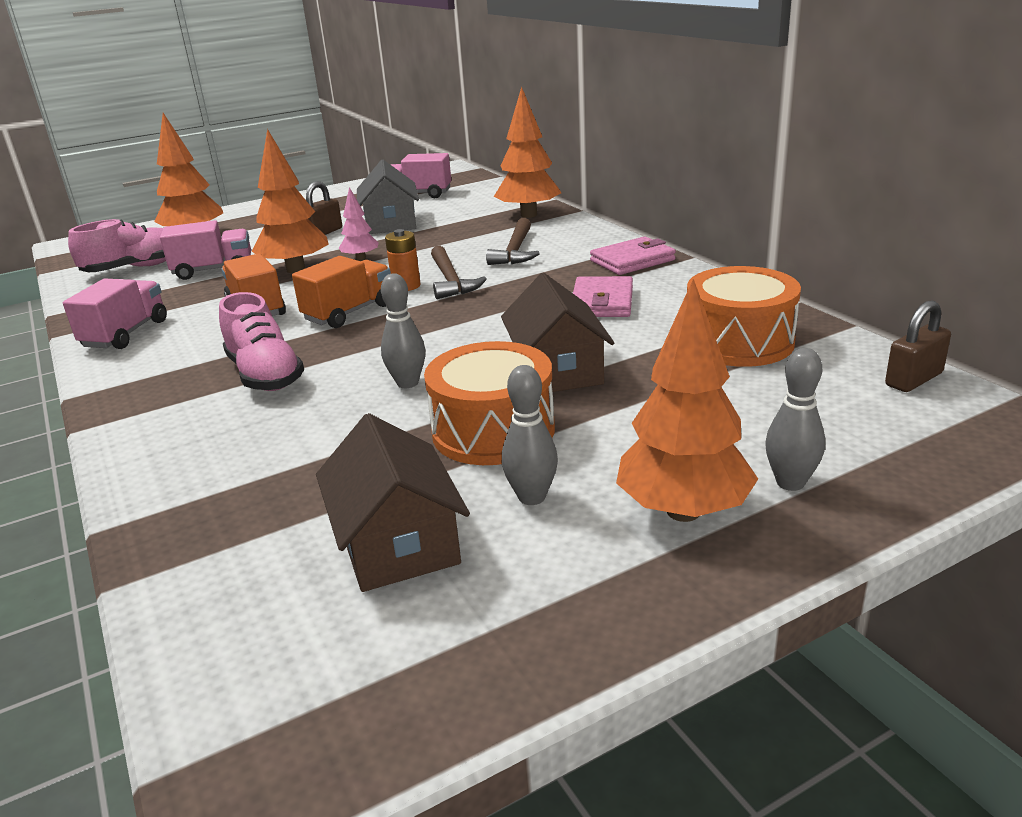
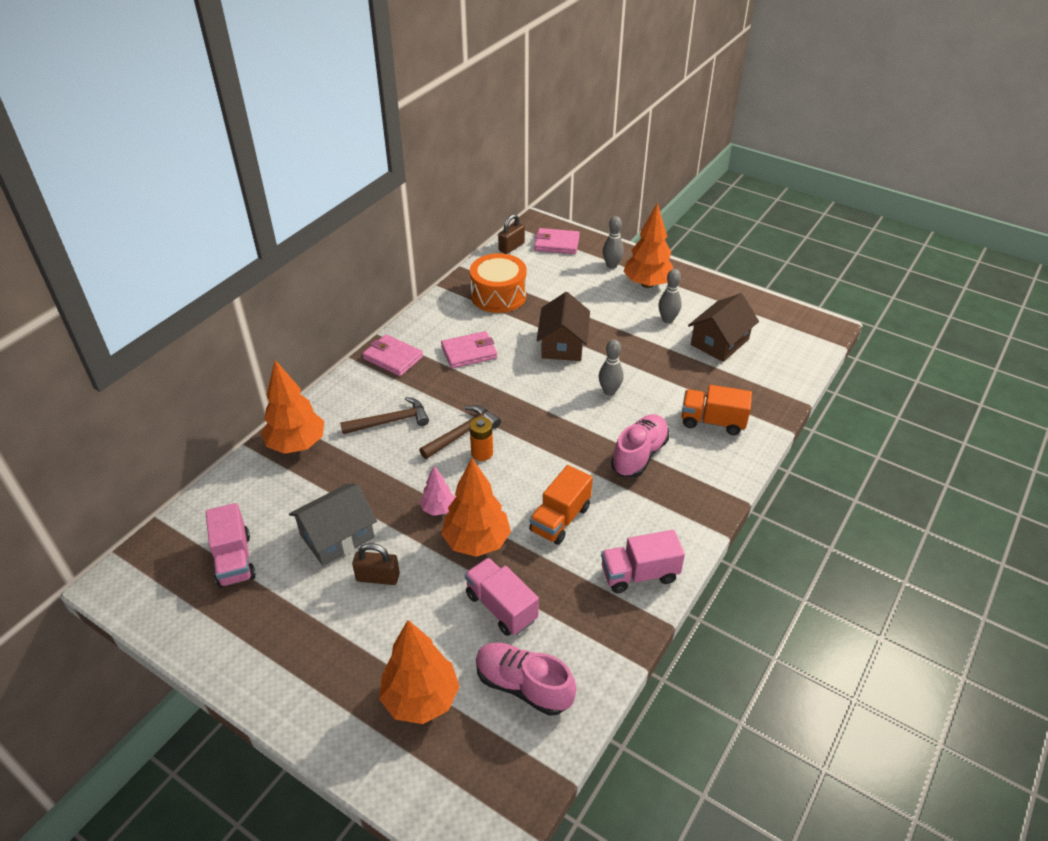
camera: 120 degrees left, 15 degrees up
(349, 312) = (539, 462): orange truck -> orange truck (712, 421)
(493, 431) = (631, 345): orange drum -> none
(557, 370) = (563, 344): brown house -> brown house turned 45 degrees counterclockwise
(913, 379) = (511, 247): brown padlock -> brown padlock turned 75 degrees counterclockwise
(916, 432) = (556, 244): none -> pink wallet

